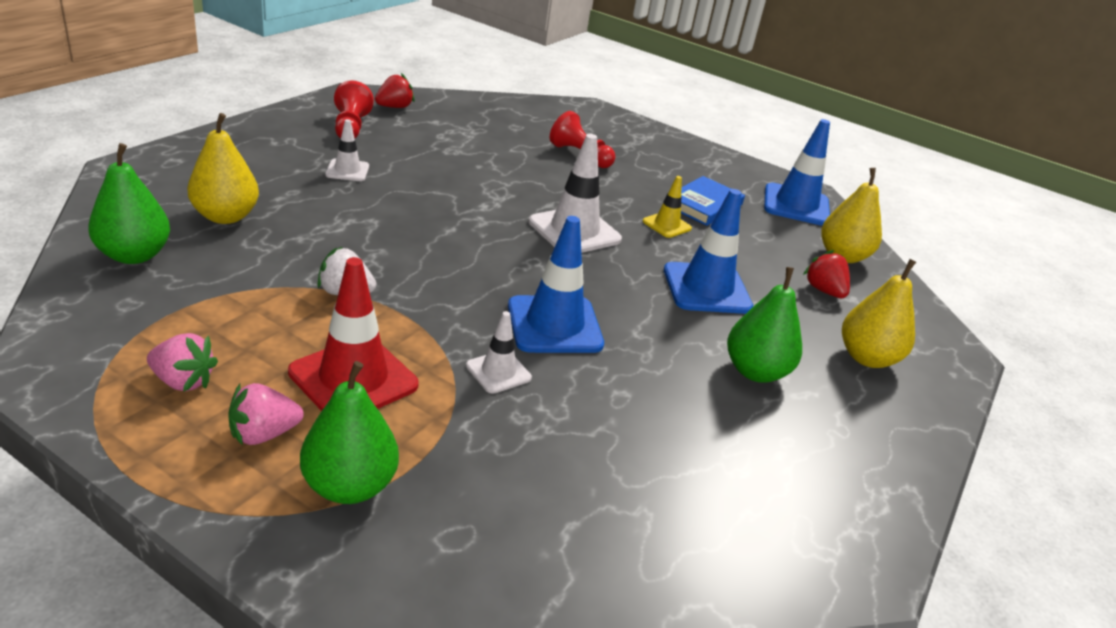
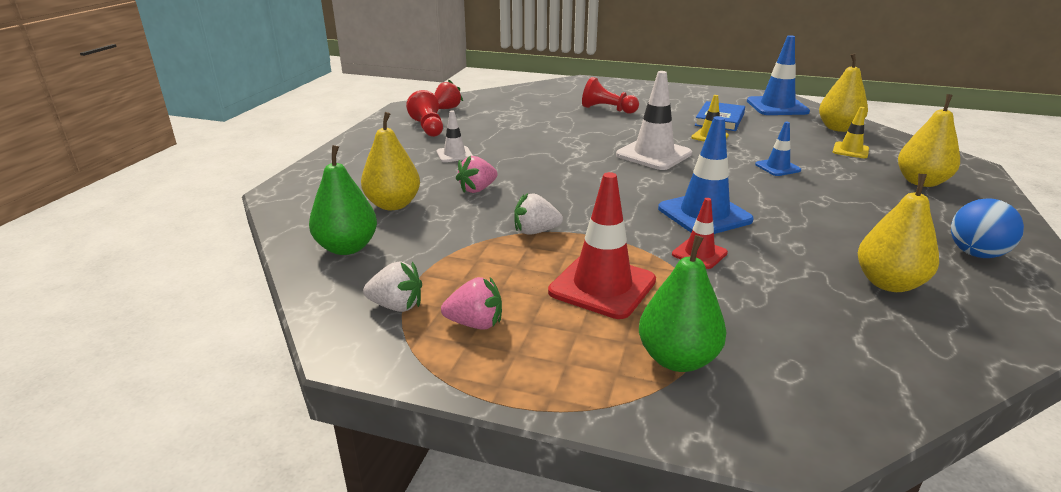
camera: 10 degrees left, 5 degrees down
(124, 337) = (397, 306): none -> white strawberry
(263, 434) = (575, 342): pink strawberry -> pink strawberry (477, 189)
(498, 372) = (699, 254): white traffic cone -> red traffic cone
(678, 473) = (888, 283): none -> yellow pear
(706, 289) = (777, 167): blue traffic cone -> blue traffic cone, size x0.55
(755, 371) = (864, 208): green pear -> none
(824, 291) = (850, 150): red strawberry -> yellow traffic cone
(827, 469) = (976, 254): none -> blue ball

